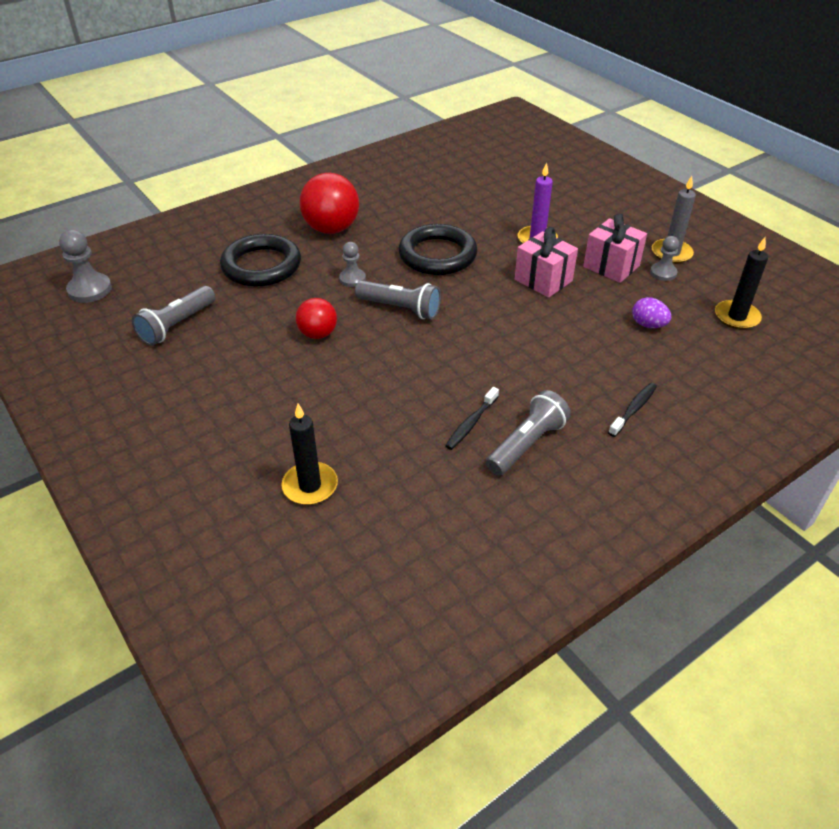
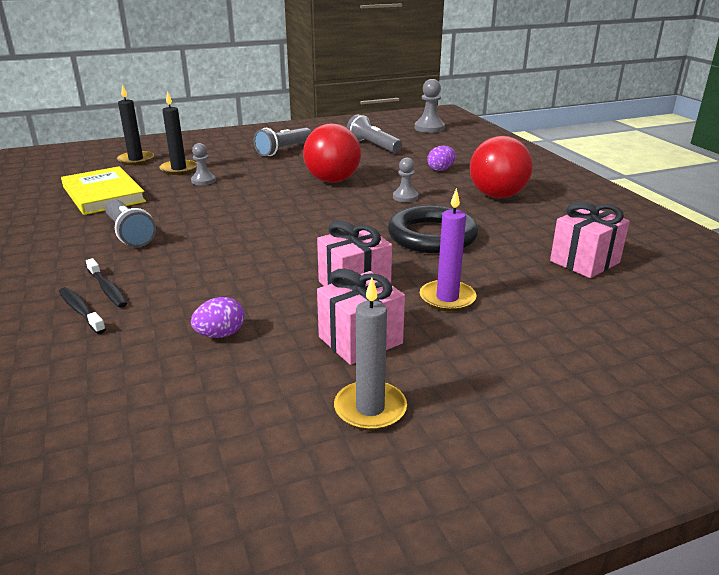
camera: 105 degrees right, 15 degrees down
(261, 266) = (441, 169): black ring -> purple egg
(318, 334) = (332, 180): red ball -> red ball, size x1.68
(400, 309) = (347, 210): grey flashlight -> grey flashlight (283, 150)
(429, 525) = (103, 194): none -> yellow book
(450, 190) = (584, 262): none -> pink gift
(471, 423) = (176, 218): black toothbrush -> black toothbrush (80, 311)
(663, 273) = (321, 382): grey pawn -> grey pawn (203, 180)
(736, 317) = (173, 419): black candle -> black candle (136, 160)

